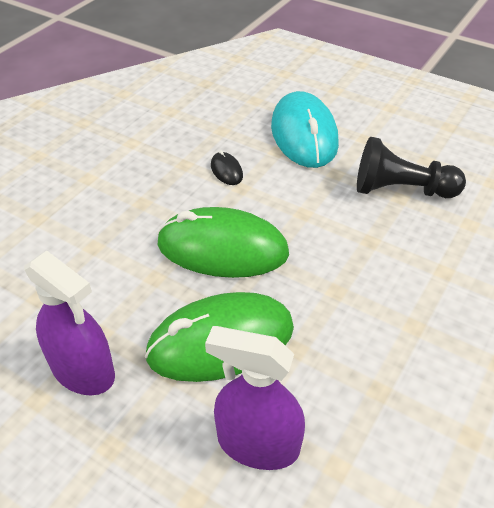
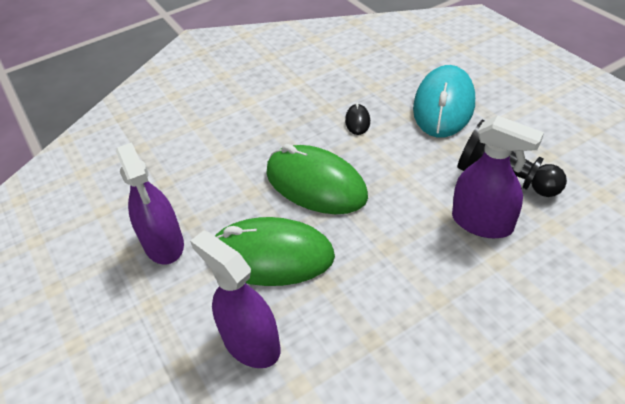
camera: 30 degrees right, 0 degrees up
(409, 239) = (482, 223): none -> purple spray bottle

